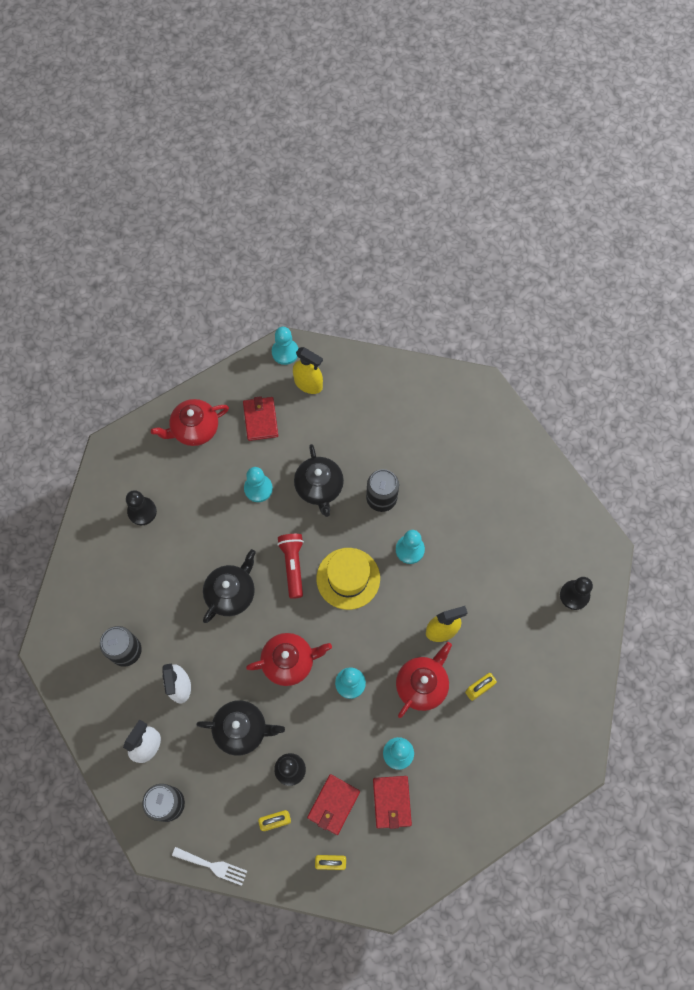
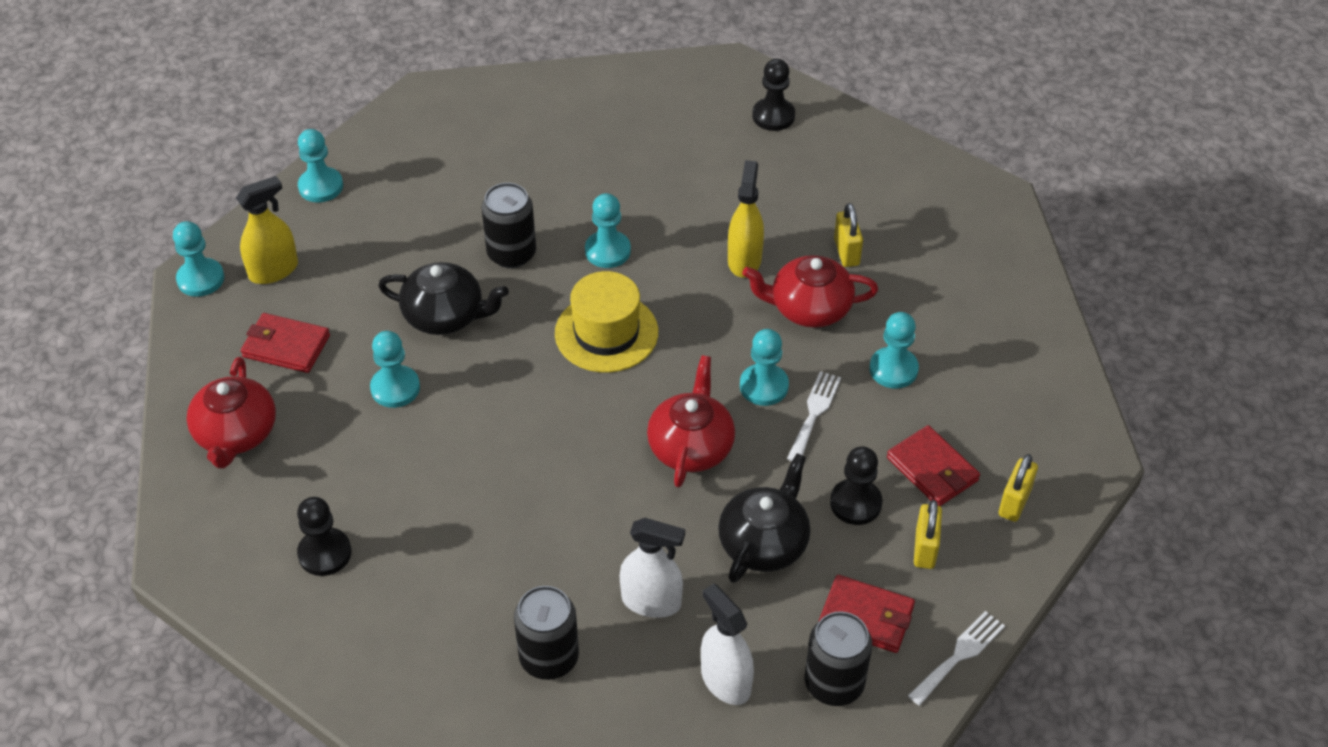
camera: 65 degrees left, 20 degrees down
(231, 593) = (540, 480): black teapot -> none
(293, 565) = (546, 389): red flashlight -> none
(343, 720) = (814, 414): none -> white fork
(380, 372) = (321, 186): none -> turquoise pawn
(391, 802) = (959, 401): red wallet -> red wallet (866, 617)
(422, 684) = (809, 308): red teapot -> red teapot turned 60 degrees counterclockwise

